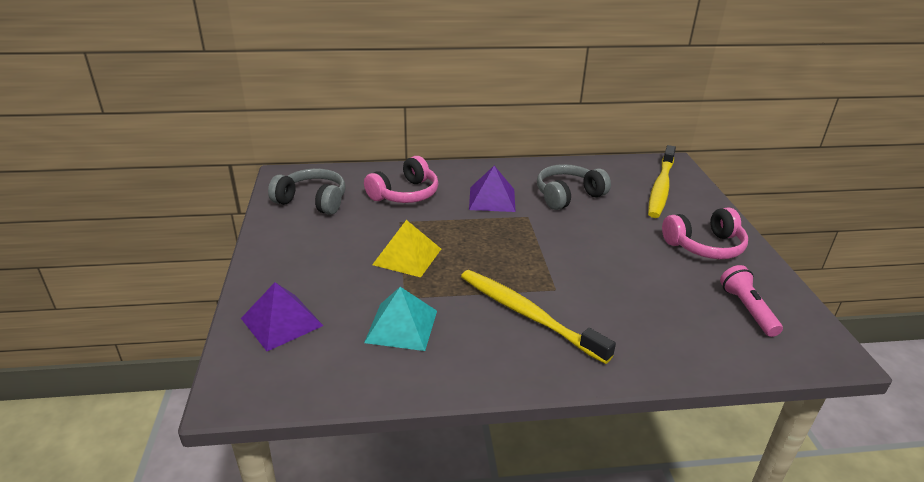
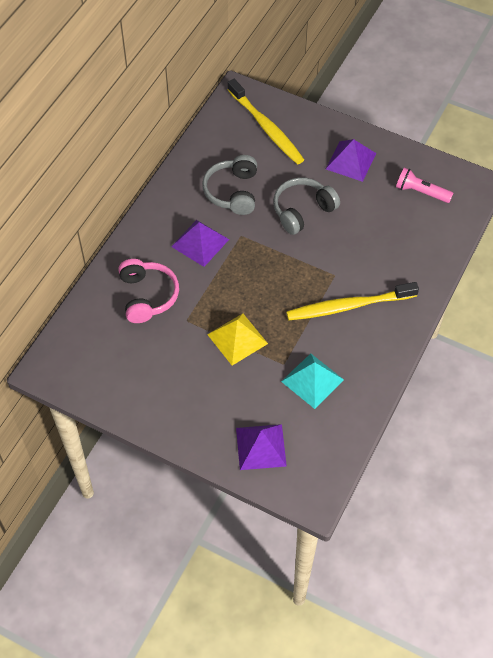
camera: 55 degrees left, 25 degrees up
(312, 201) = (108, 365): grey headphones -> grey headphones (302, 211)
(704, 246) = (350, 161): pink headphones -> purple pyramid

